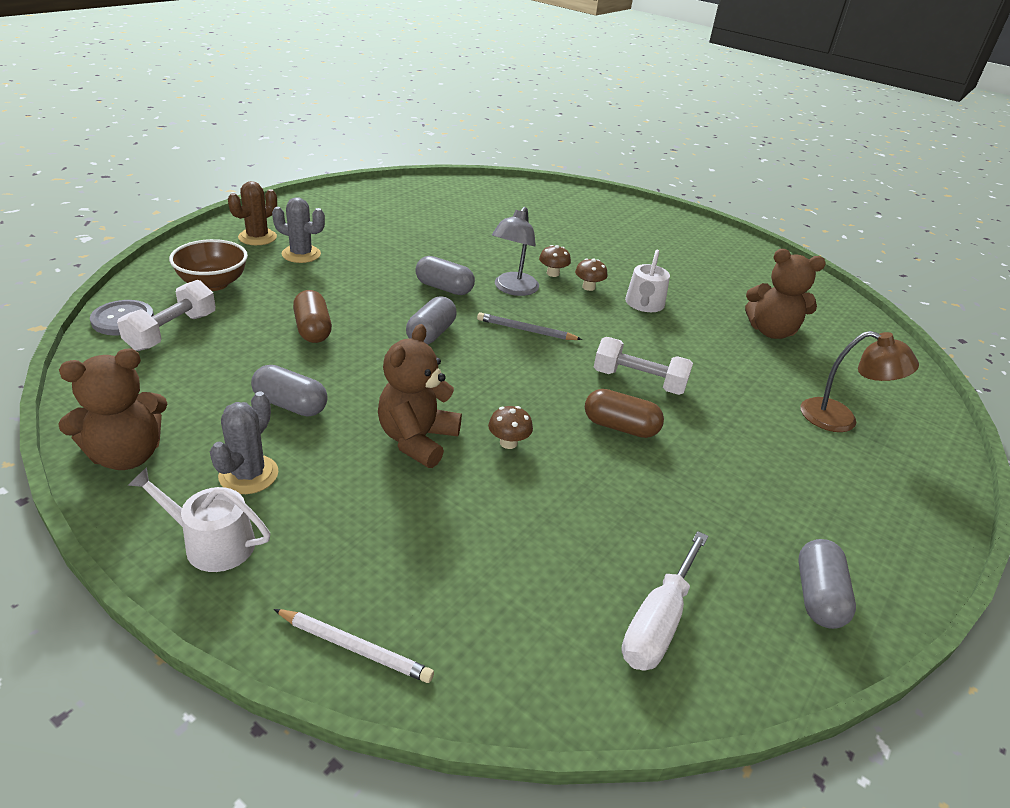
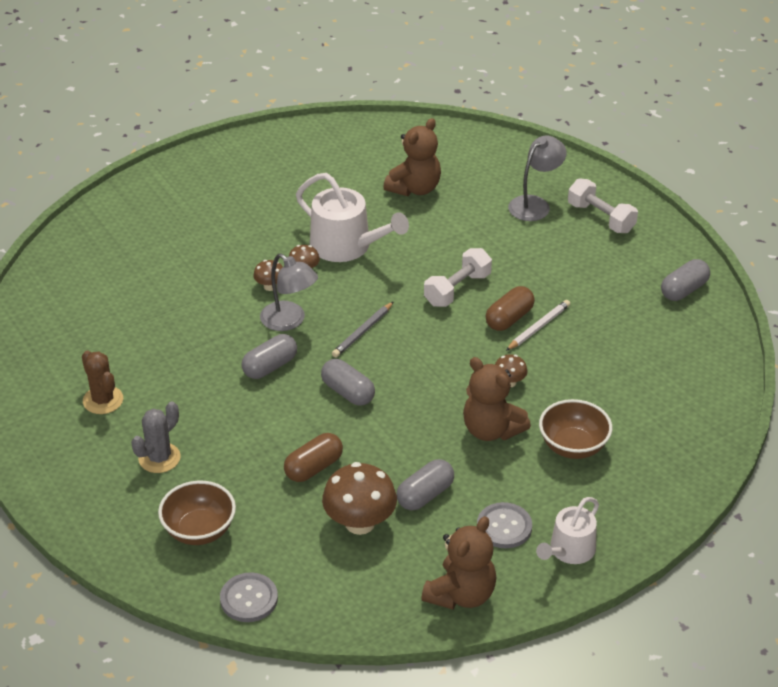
camera: 65 degrees left, 5 degrees up
(127, 455) = (461, 594): brown teddy bear -> brown teddy bear turned 45 degrees clockwise
(172, 331) = (284, 564): white dumbbell -> white dumbbell (601, 218)
(237, 367) = (360, 523): none -> brown mushroom
(248, 475) = (504, 527): grey cactus -> grey button
(257, 237) = (104, 488): brown cactus -> brown cactus (103, 400)
(313, 329) = (313, 468): brown capsule -> brown capsule turned 45 degrees counterclockwise
(355, 647) = (671, 493): white pencil -> white pencil (538, 327)
(417, 518) = (573, 446): none -> brown bowl
(644, 304) = (347, 246): white watering can -> white watering can, size x1.60
(658, 622) = (685, 362): white screwdriver -> none
(817, 596) = (684, 290): grey capsule -> grey capsule turned 75 degrees counterclockwise
(840, 419) = (535, 204): brown lamp -> grey lamp

